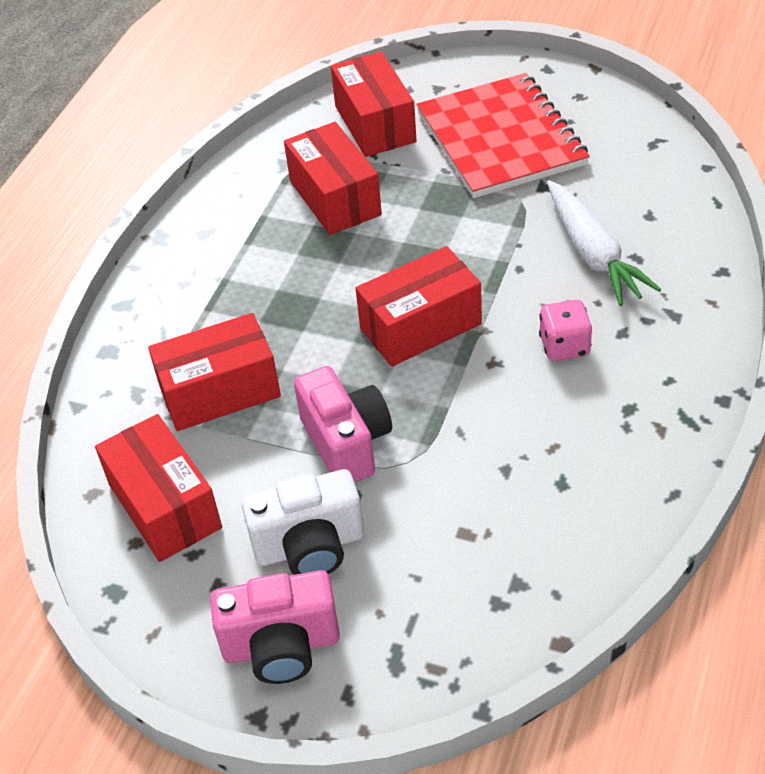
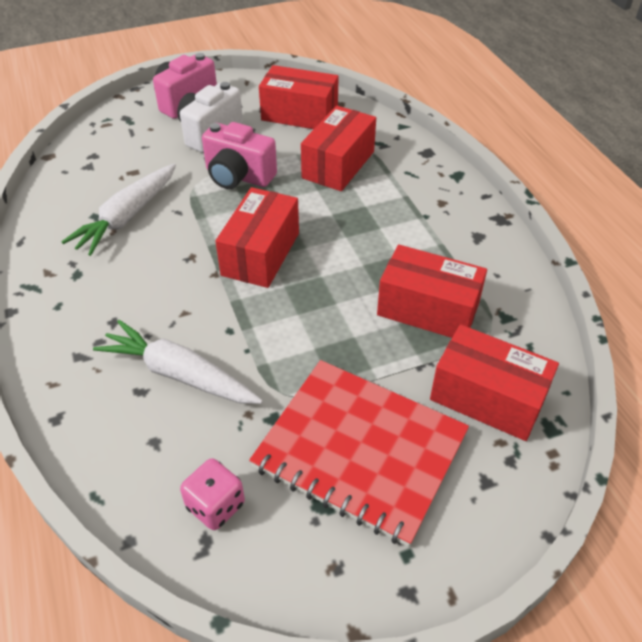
camera: 135 degrees right, 0 degrees up
(524, 457) = (127, 217): none -> white carrot
(564, 346) = (149, 290): pink dice -> pink dice (215, 505)

